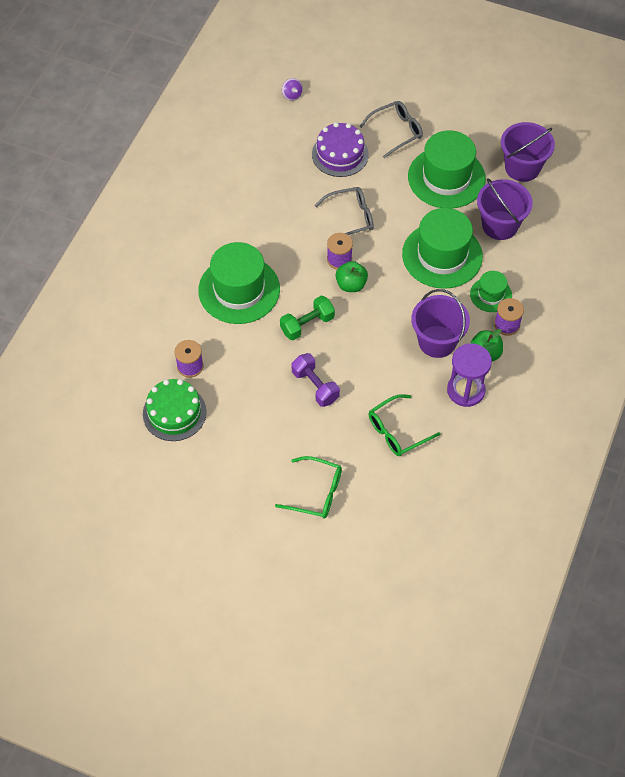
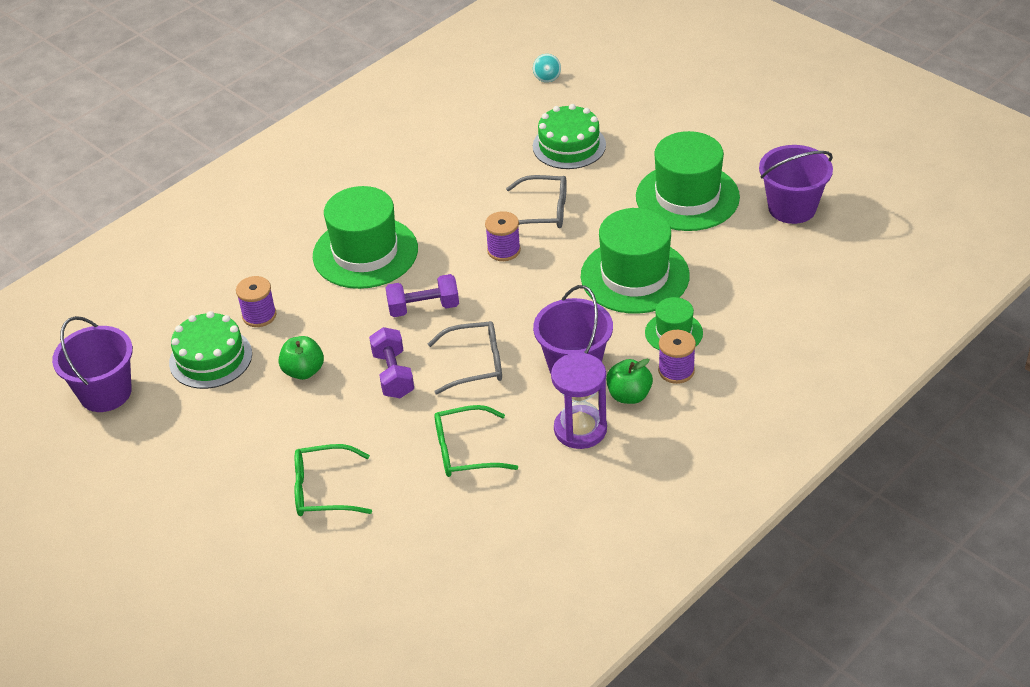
camera: 25 degrees right, 15 degrees down
(292, 95) = (547, 77): purple spinning top -> turquoise spinning top
(307, 324) = (423, 308): green dumbbell -> purple dumbbell
(316, 493) = (323, 490): green glasses -> green glasses turned 135 degrees clockwise
(340, 154) = (569, 145): purple cake -> green cake
(351, 285) = (502, 279): green apple -> green apple (303, 371)
(396, 131) = (652, 137): grey glasses -> grey glasses (475, 364)
(500, 225) = (728, 261): purple bucket -> purple bucket (105, 393)

